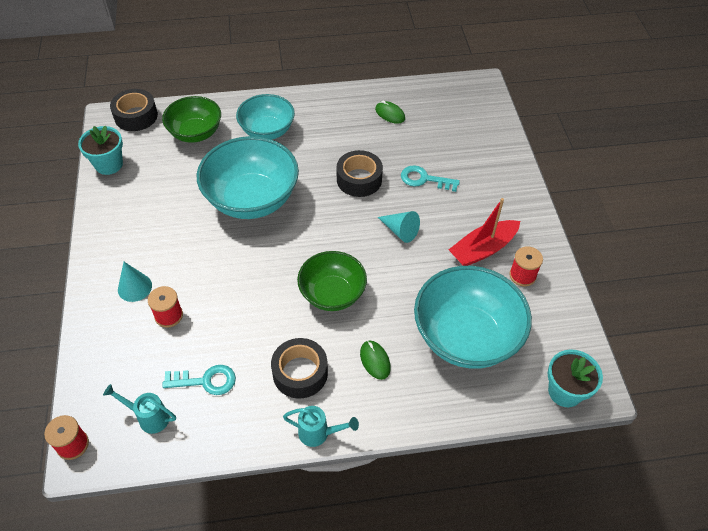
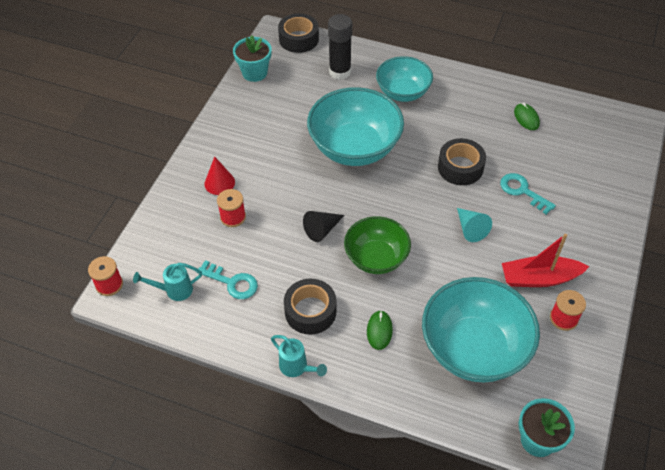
camera: 30 degrees right, 0 degrees up
(135, 287) = (219, 183): turquoise cone -> red cone
(148, 417) = (174, 290): turquoise watering can -> turquoise watering can turned 60 degrees counterclockwise
(195, 133) = (340, 72): green bowl -> black glue stick
(265, 289) = (322, 229): none -> black cone

